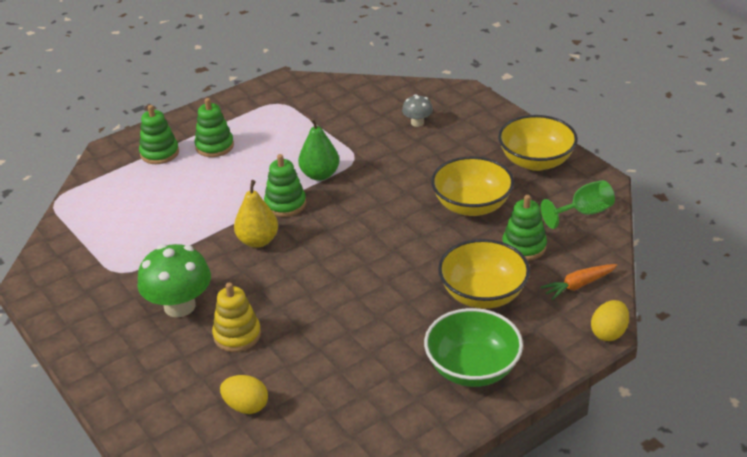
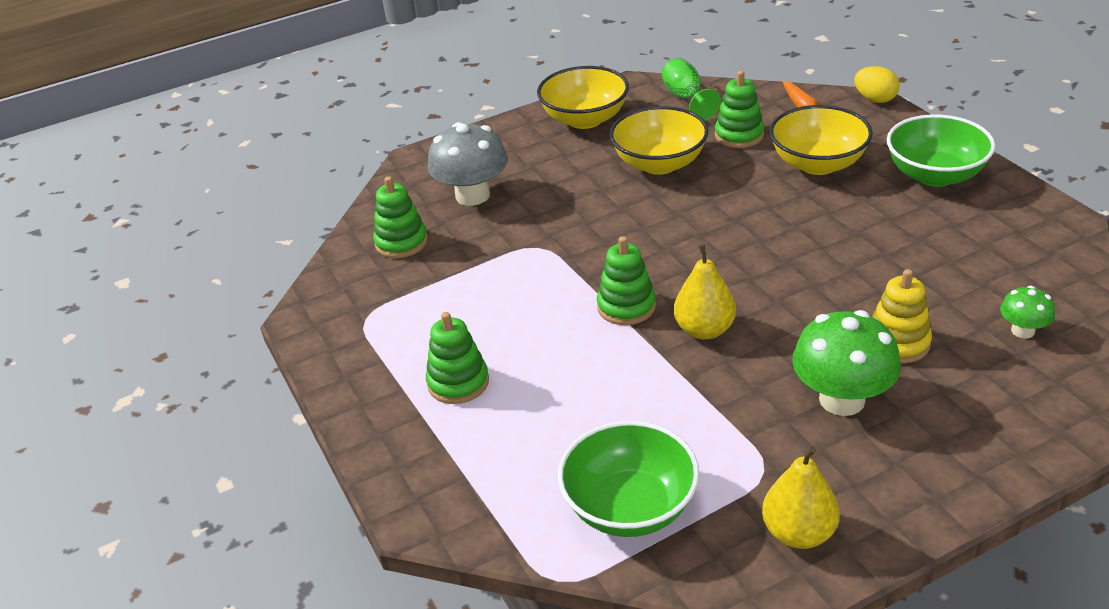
camera: 80 degrees left, 0 degrees up
(67, 287) = (799, 533): none -> yellow pear
(101, 221) = (630, 507): none -> green bowl
(159, 153) = (455, 447): green stacking toy -> green stacking toy (401, 242)
(246, 406) = (1022, 331): yellow egg -> green mushroom
(320, 175) = (566, 276): green pear -> none
(417, 122) = (472, 195): grey mushroom -> grey mushroom, size x1.93

